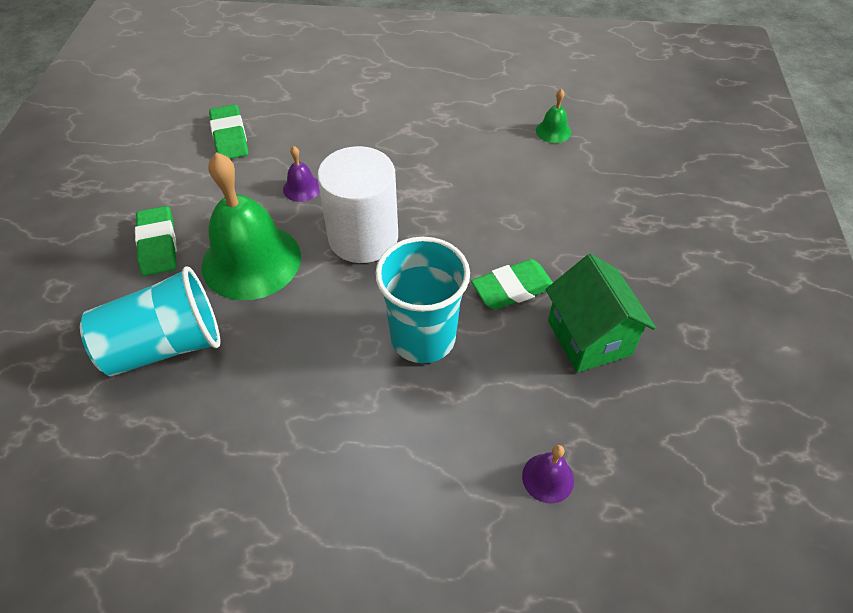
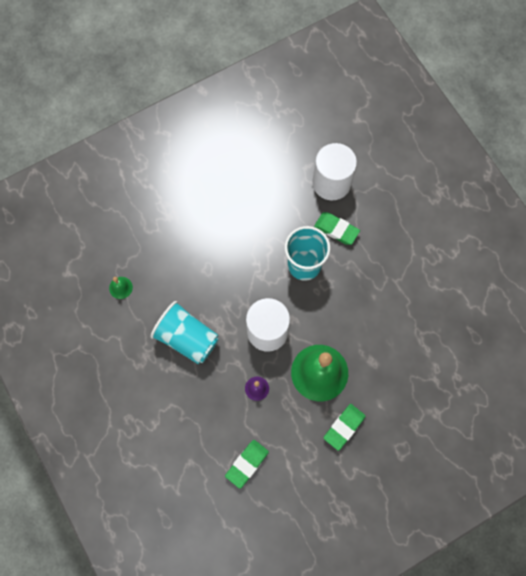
camera: 125 degrees left, 20 degrees up
(165, 345) = (388, 369): turquoise cup -> turquoise cup (187, 338)
(512, 288) = (250, 245): green eraser -> green eraser (336, 230)
(548, 478) = (331, 183): purple bell -> white cylinder
(589, 338) = (255, 200): green house -> none

